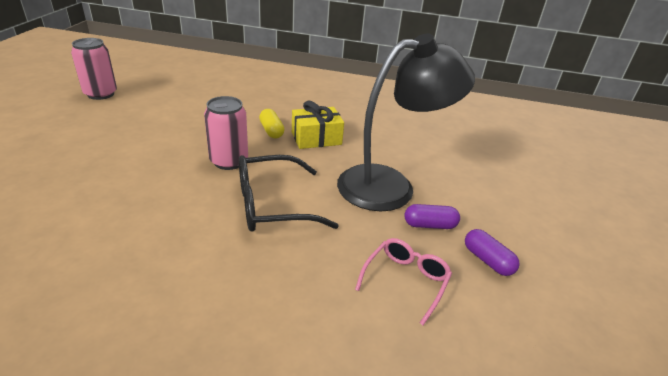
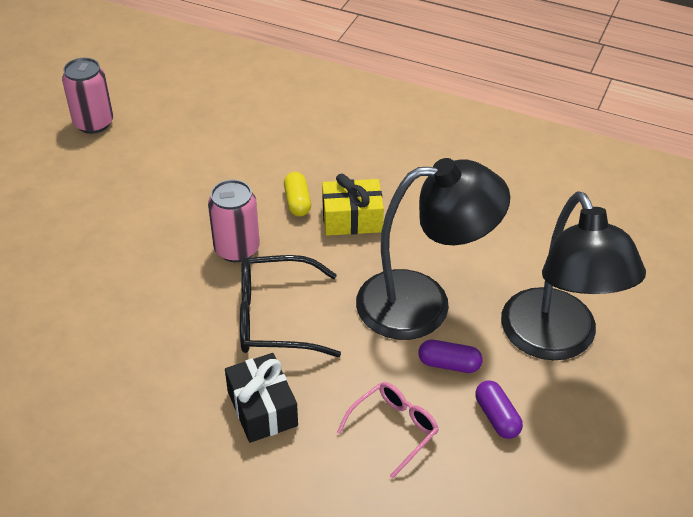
camera: 15 degrees right, 10 degrees up
(277, 278) = (262, 408): none -> black gift
(501, 201) = (556, 341): none -> black lamp

